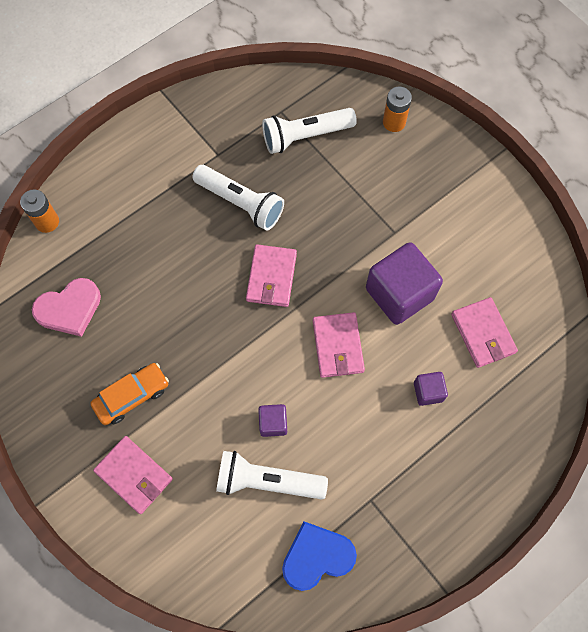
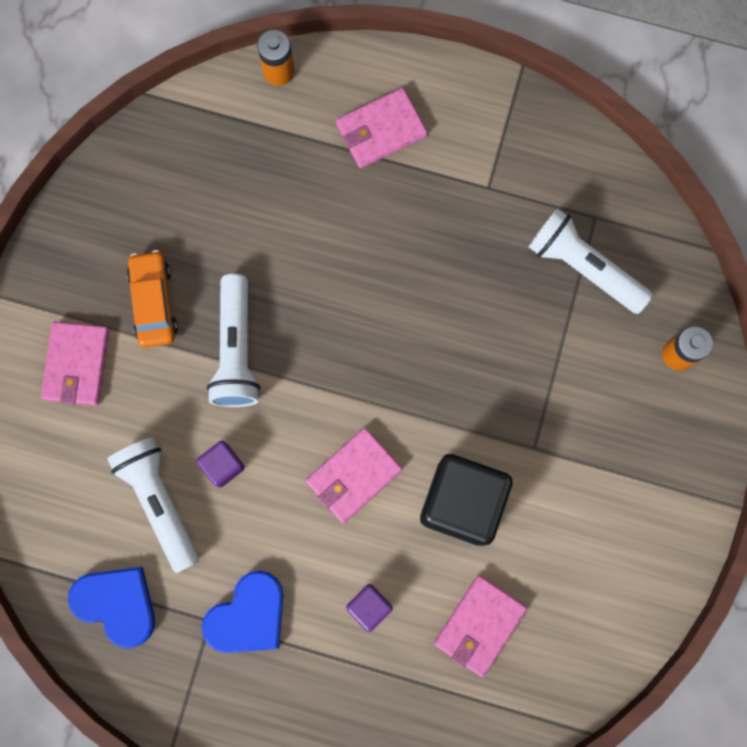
camera: 55 degrees right, 10 degrees up
(69, 309) = (201, 169): pink heart -> none
(132, 396) = (154, 302): orange car -> orange car turned 120 degrees counterclockwise
(241, 203) = (447, 255): white flashlight -> white flashlight (236, 350)
(271, 277) = (383, 350): pink wallet -> pink wallet (381, 130)
(383, 472) = (248, 615): none -> blue heart
(399, 294) = (462, 502): purple cube -> black cube

